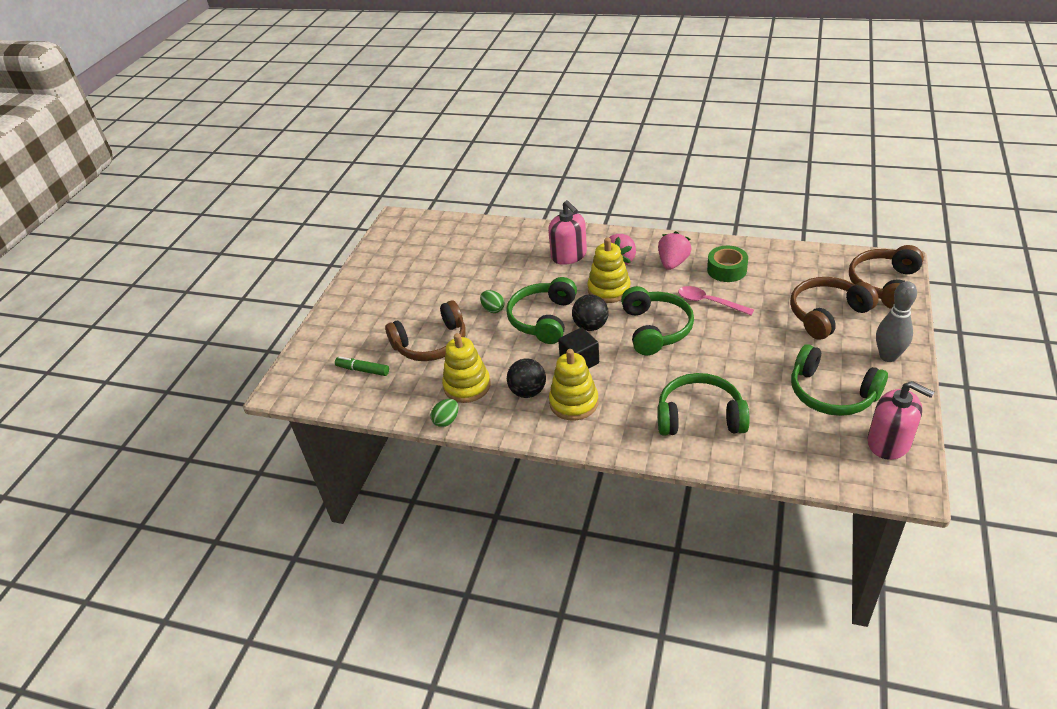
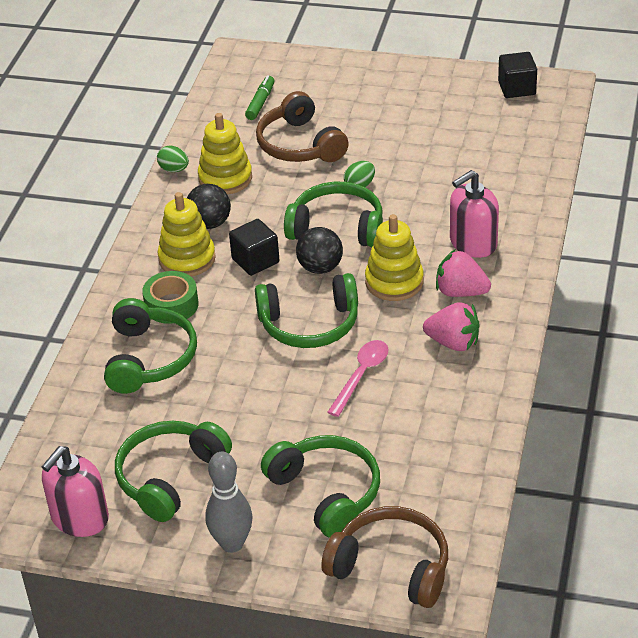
camera: 85 degrees right, 0 degrees up
(393, 237) = (517, 88): none -> black cube
(726, 270) = (435, 397): green tape -> green tape (171, 305)
(827, 314) = (326, 493): brown headphones -> green headphones

